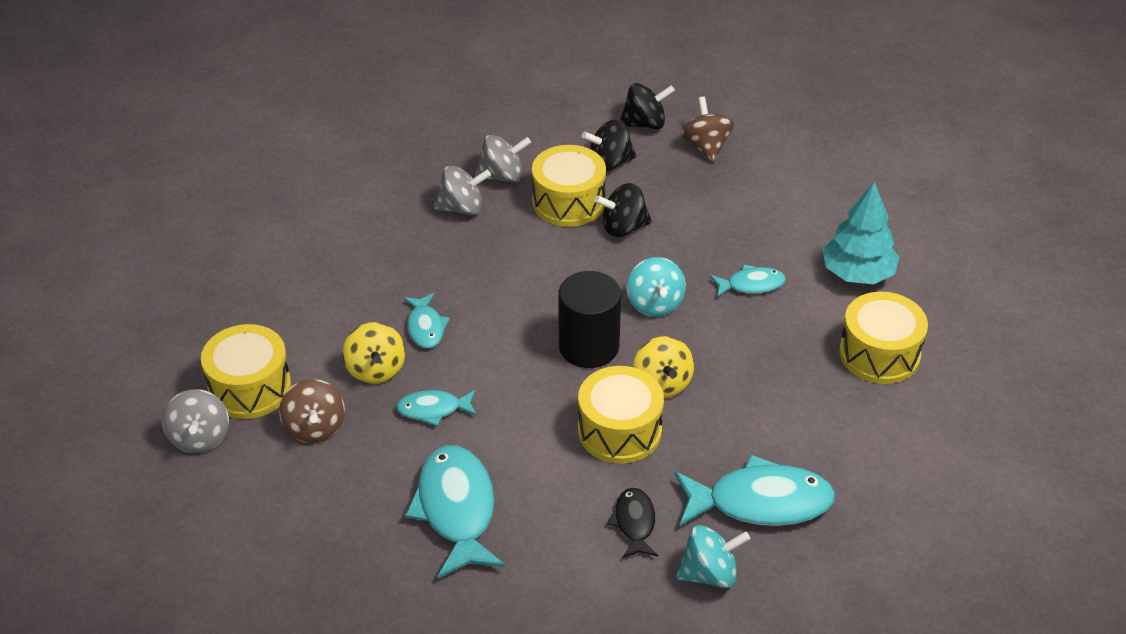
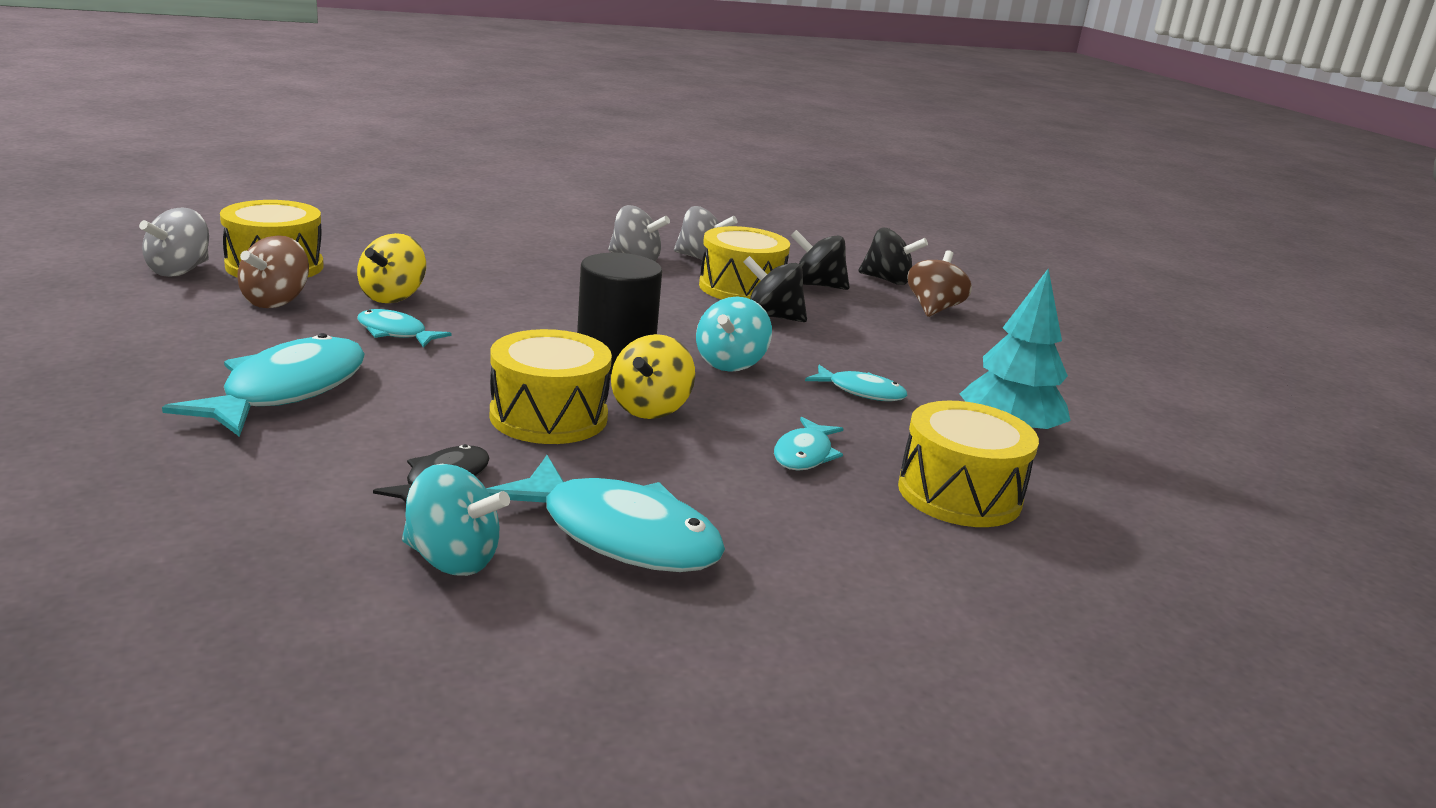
camera: 30 degrees right, 20 degrees down
(425, 327) = (482, 295): turquoise fish -> turquoise fish (804, 454)

